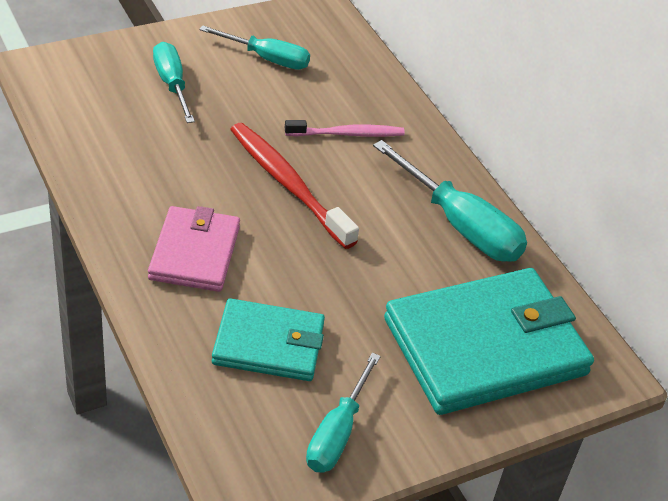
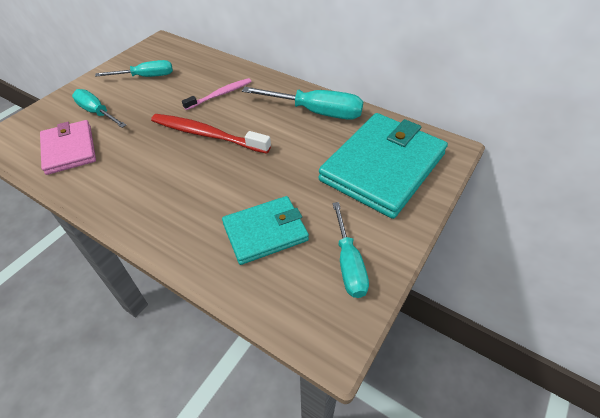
camera: 25 degrees left, 5 degrees up
(195, 253) = (178, 200): pink wallet -> pink wallet (69, 149)

